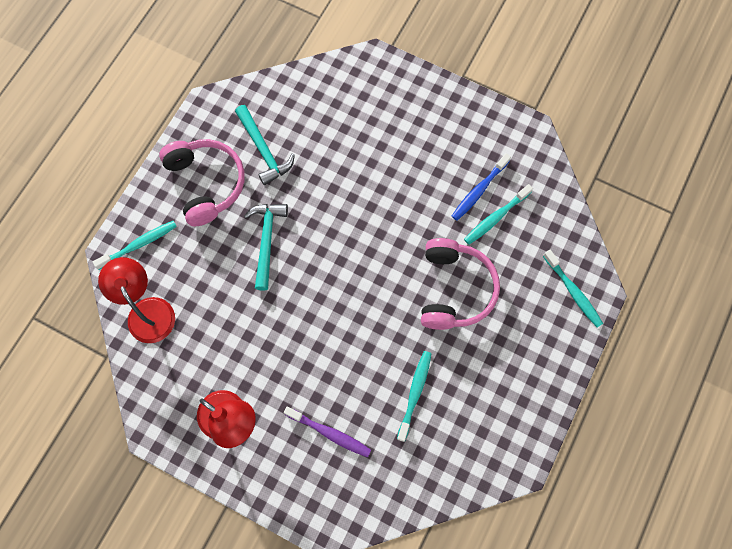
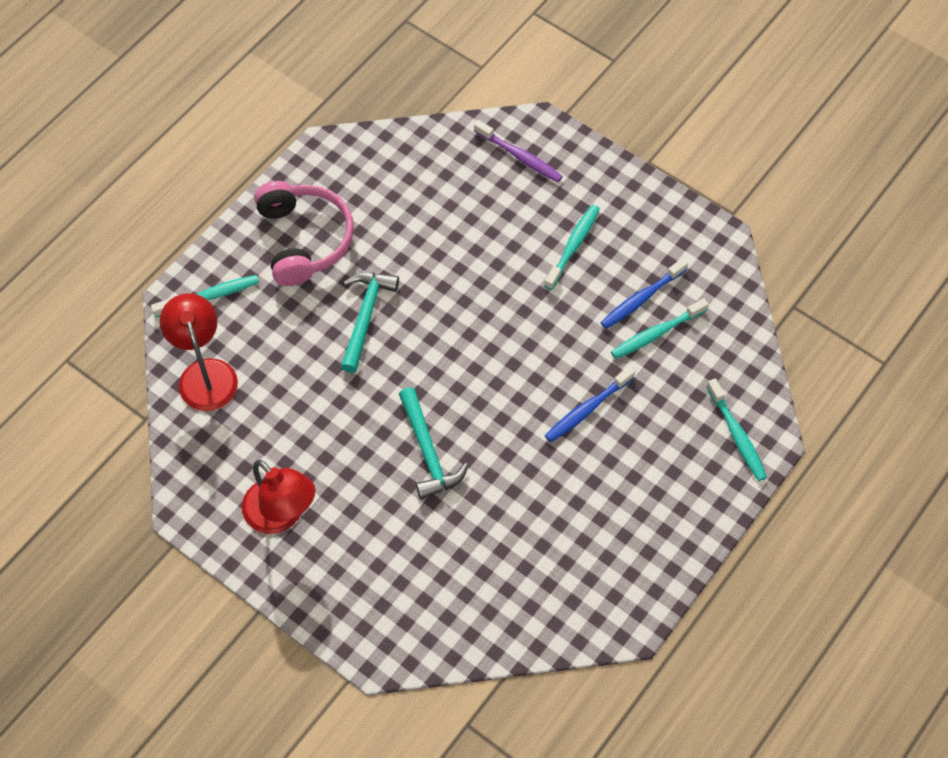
camera: 10 degrees right, 10 degrees down
(263, 150) = (382, 211): turquoise hammer -> turquoise hammer (428, 451)
(329, 433) = (400, 549): purple toothbrush -> purple toothbrush (519, 156)
(414, 394) = (514, 521): turquoise toothbrush -> turquoise toothbrush (573, 246)
(454, 289) = (587, 409): pink headphones -> blue toothbrush

